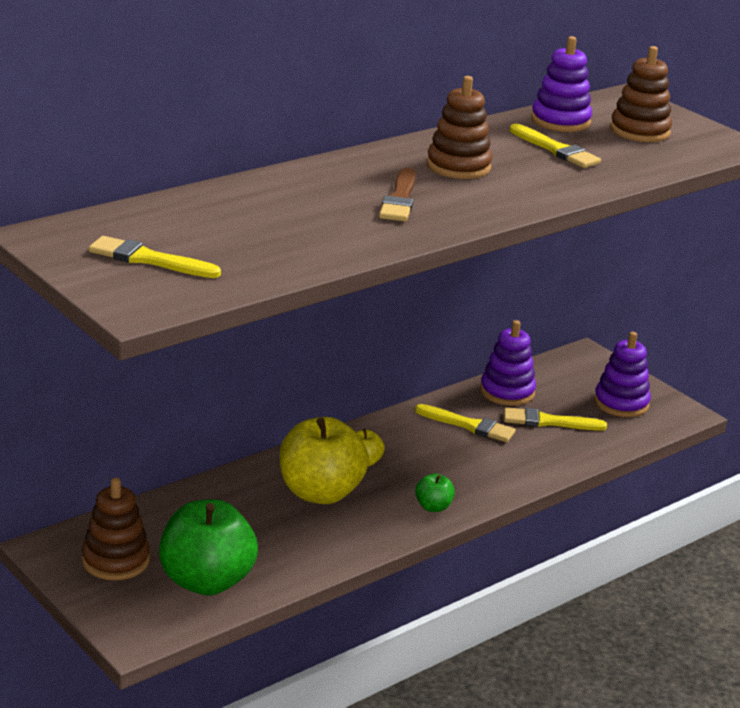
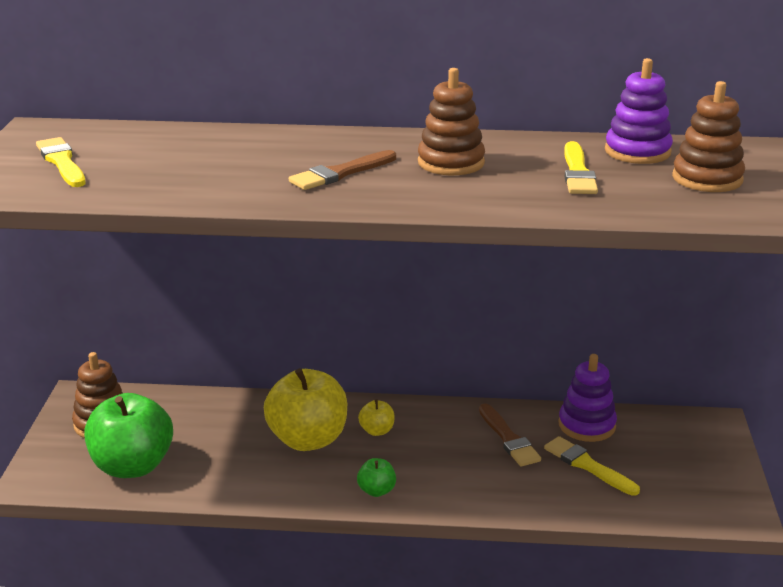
camera: 45 degrees right, 0 degrees up
(468, 425) = (508, 439): yellow brush -> brown brush
(621, 403) = (687, 479): purple stacking toy -> none

